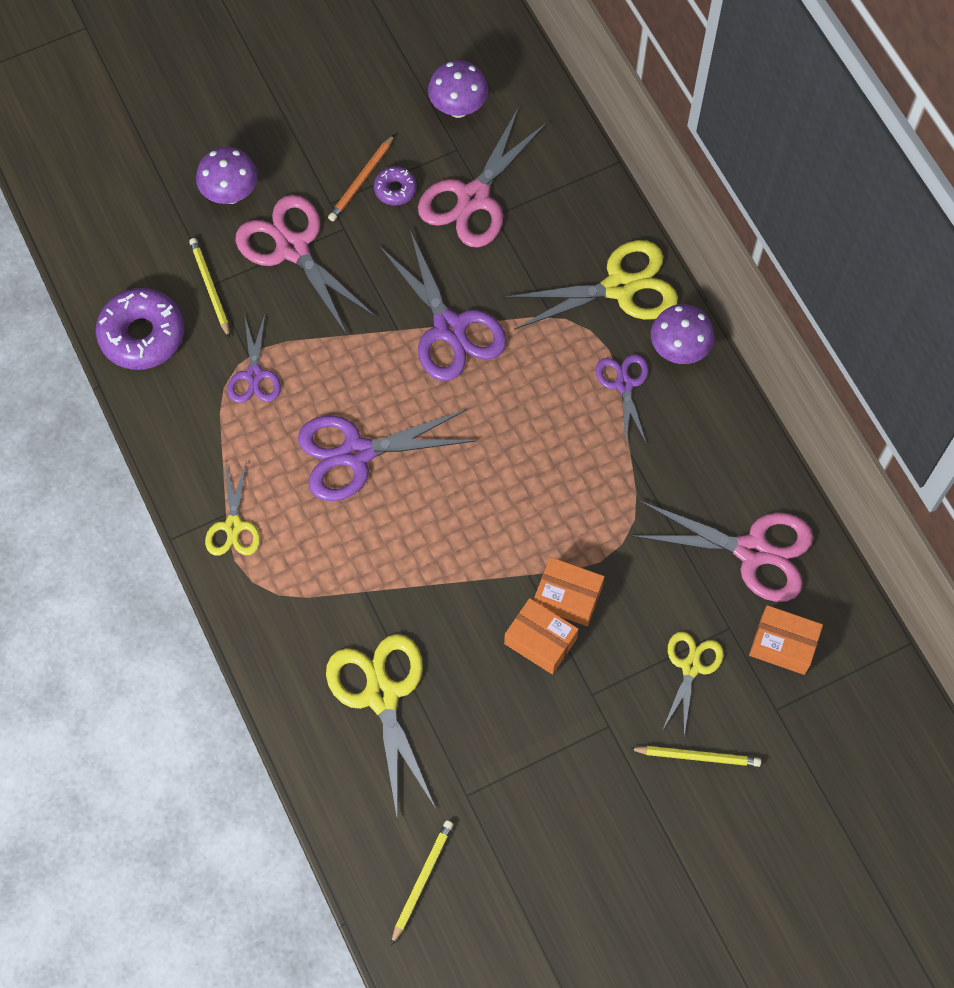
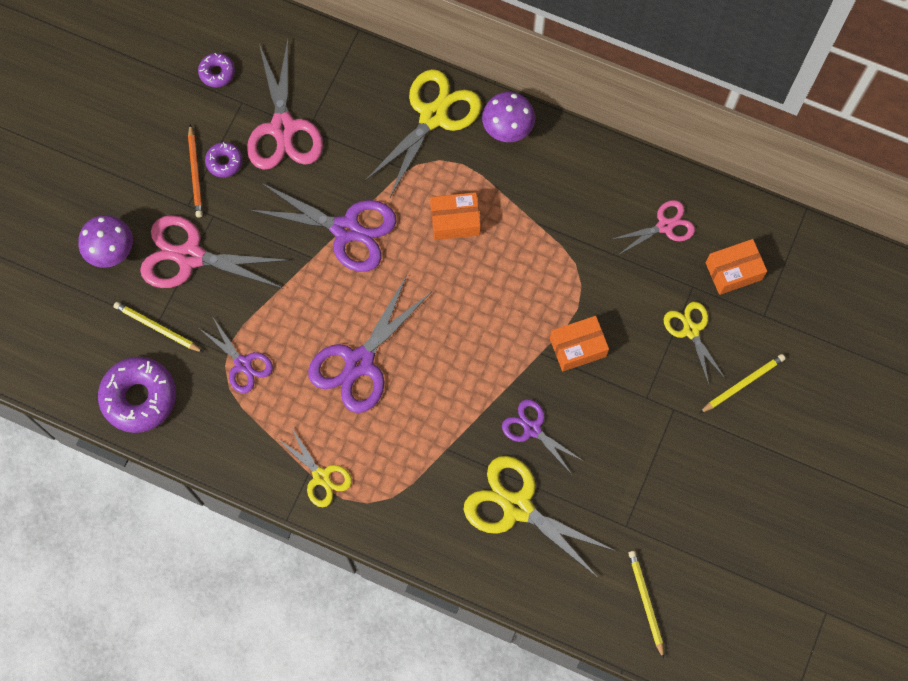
camera: 40 degrees left, 5 degrees up
(458, 108) = (217, 73): purple mushroom -> purple donut
(540, 641) = (585, 390): orange box -> orange box (455, 221)
(624, 384) = (492, 179): purple scissors -> purple scissors (532, 429)
(752, 551) = (665, 226): pink scissors -> pink scissors, size x0.58

